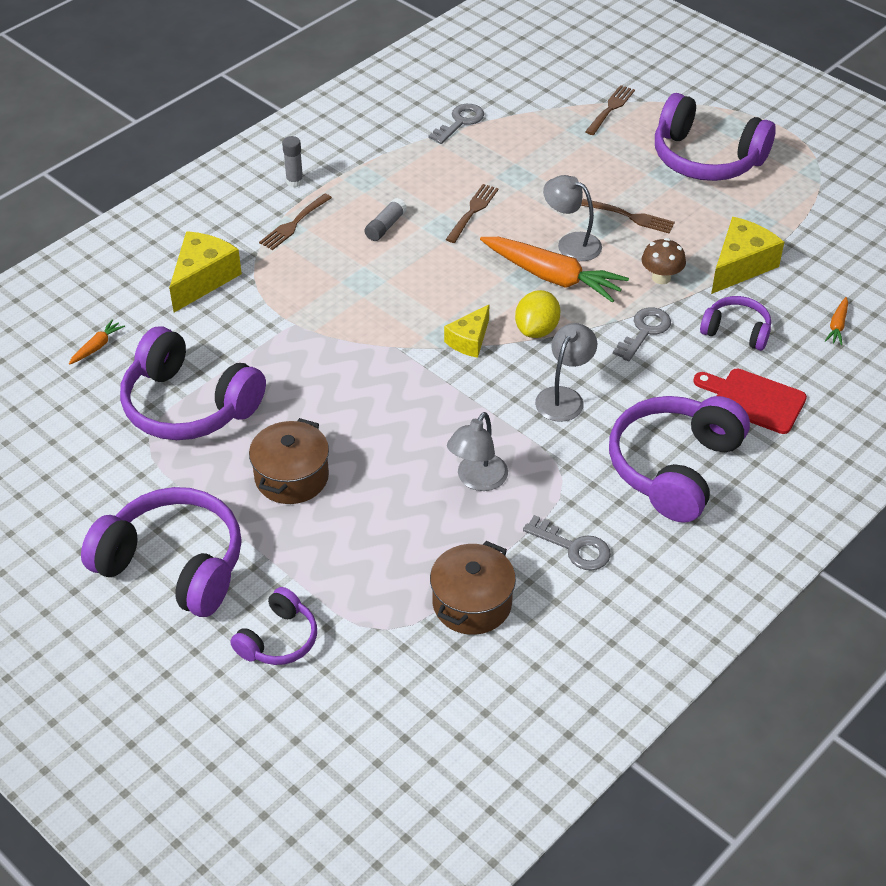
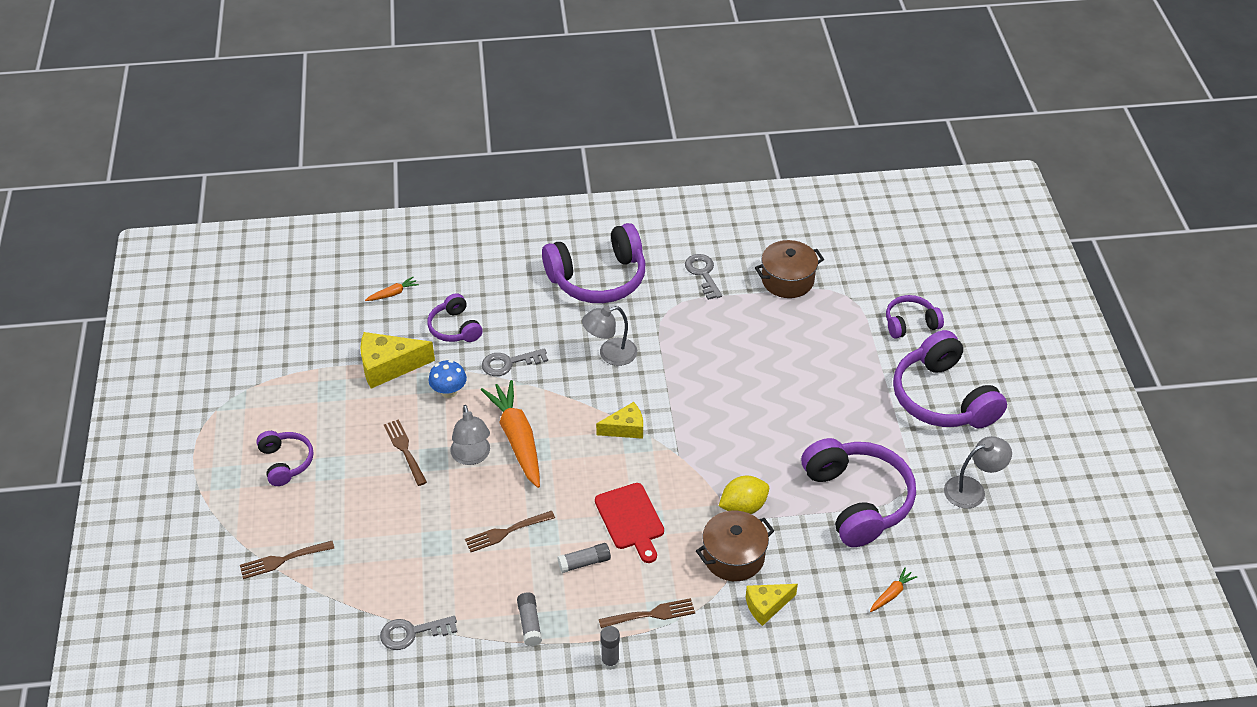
camera: 140 degrees left, 0 degrees up
(97, 346) = (892, 594): orange carrot -> orange carrot turned 150 degrees clockwise
(203, 279) = (766, 606): yellow cheese -> yellow cheese, size x0.63
(292, 477) = (828, 408): brown pot -> brown pot (733, 556)
(382, 170) = (529, 623): none -> grey glue stick
(477, 480) = (717, 339): grey lamp -> grey lamp (972, 489)
(536, 330) = (574, 407): yellow lemon -> yellow lemon (743, 507)
(661, 277) = (449, 391): brown mushroom -> blue mushroom
(706, 158) = (286, 462): purple headphones -> purple headphones, size x0.53
(754, 400) = (504, 284): red cutting board -> red cutting board (631, 519)

